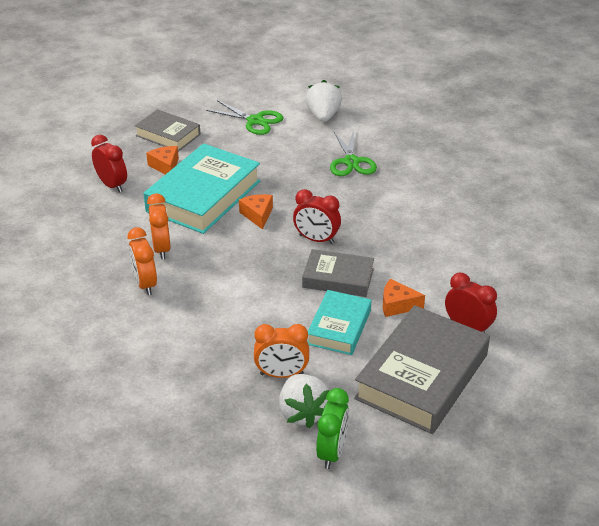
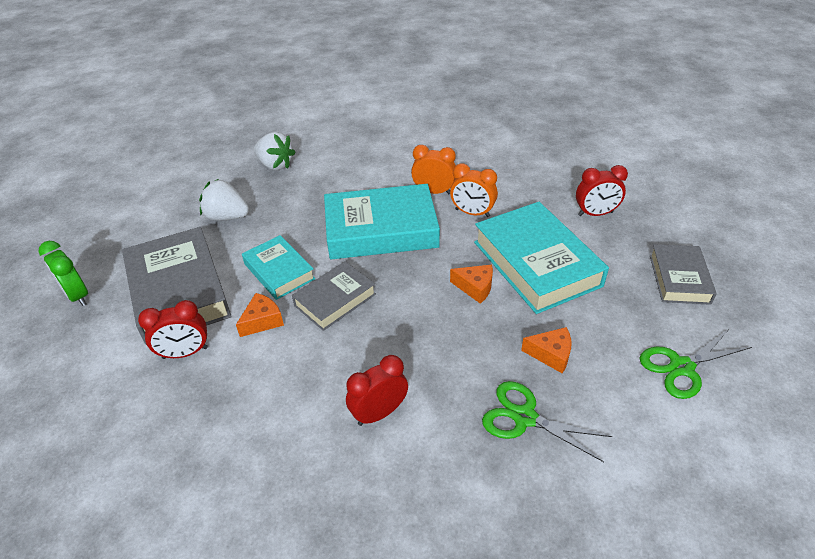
camera: 125 degrees right, 5 degrees up
(165, 166) = (611, 256): orange cheese -> orange cheese (551, 354)
(168, 135) = (679, 278): grey book -> grey book turned 60 degrees counterclockwise
(230, 292) = (381, 229): none -> turquoise book
(281, 374) = (270, 221): orange clock -> none
(316, 239) = (402, 312): red clock -> red clock (379, 413)
(323, 116) = (664, 449): white strawberry -> white strawberry (275, 165)
(332, 452) = (183, 216): green clock -> green clock (77, 296)

